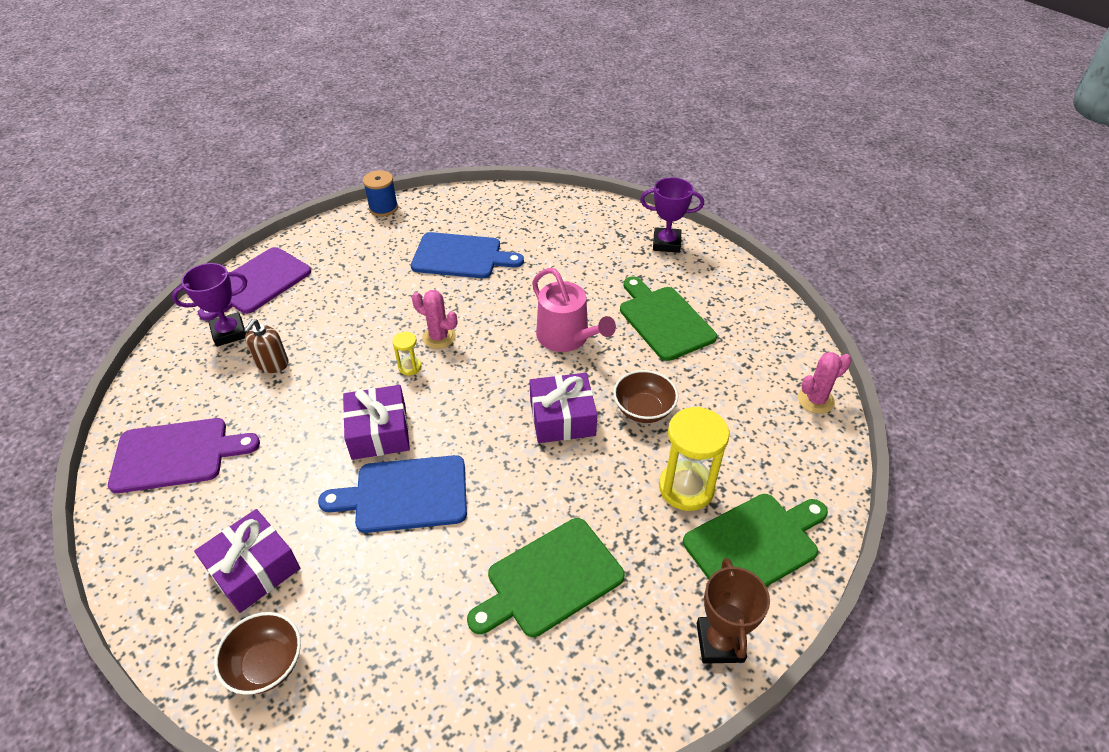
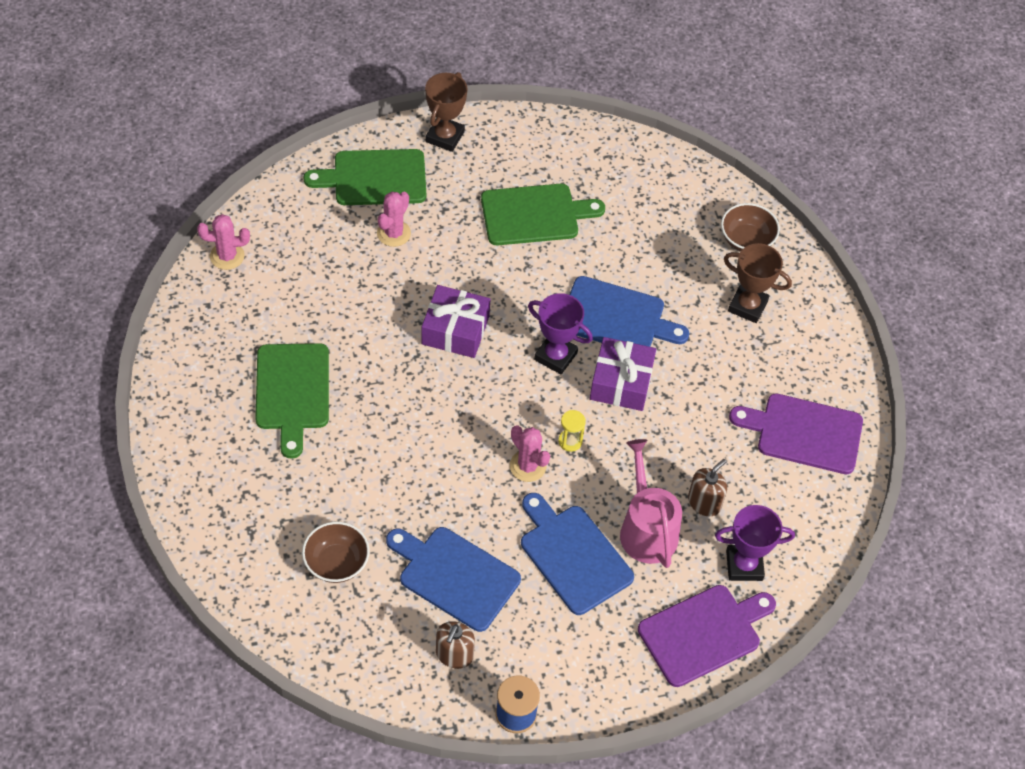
camera: 160 degrees left, 10 degrees up
(254, 569) = (747, 306): purple gift -> brown trophy
(376, 294) = (573, 555): none -> blue cutting board
(439, 221) = (454, 654): none -> brown soap dispenser
(567, 338) = (401, 411): pink watering can -> pink watering can (646, 529)
(643, 410) = (380, 308): brown bowl -> brown bowl (336, 563)
(666, 243) = (209, 493): purple trophy -> purple trophy (555, 356)
(686, 488) = (393, 233): yellow hourglass -> pink cactus

